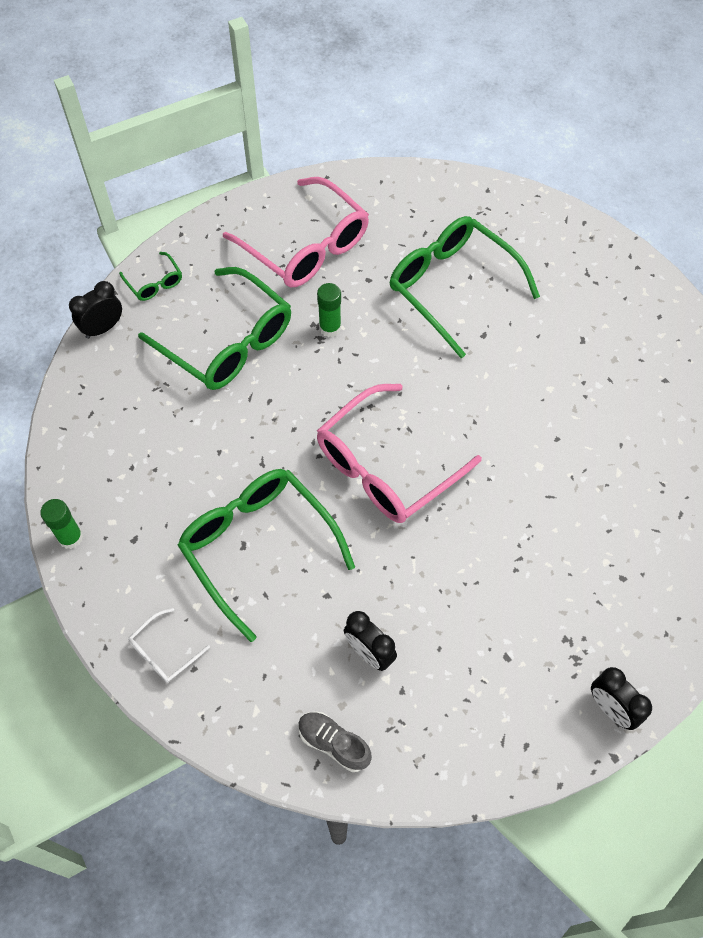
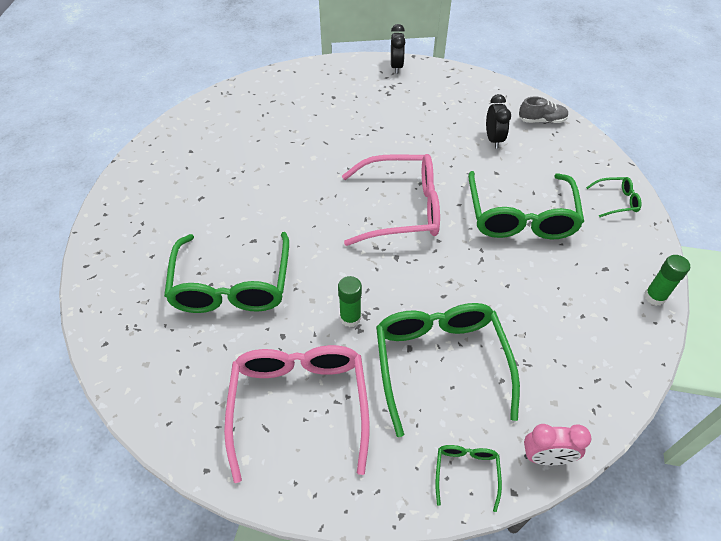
camera: 140 degrees left, 10 degrees down
(103, 328) = (546, 457): black clock -> pink clock
(164, 652) = (616, 201): white glasses -> green glasses
(333, 743) = (541, 120): grey shoe -> grey shoe turned 75 degrees counterclockwise

